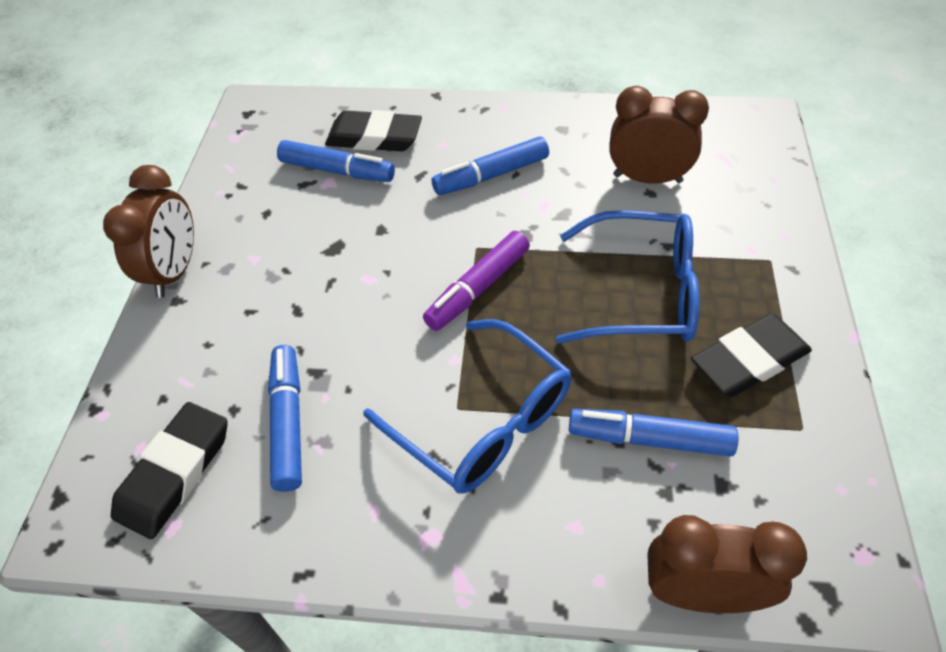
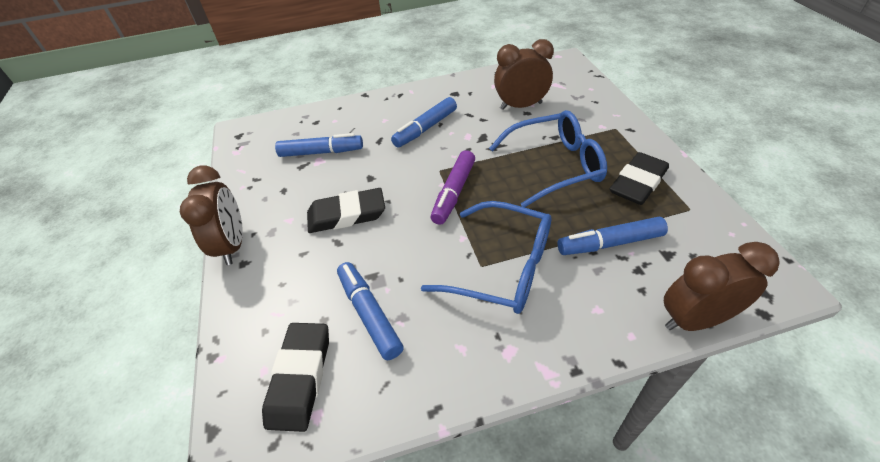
camera: 20 degrees left, 5 degrees down
(374, 137) = (336, 127): black eraser -> black eraser (347, 215)

